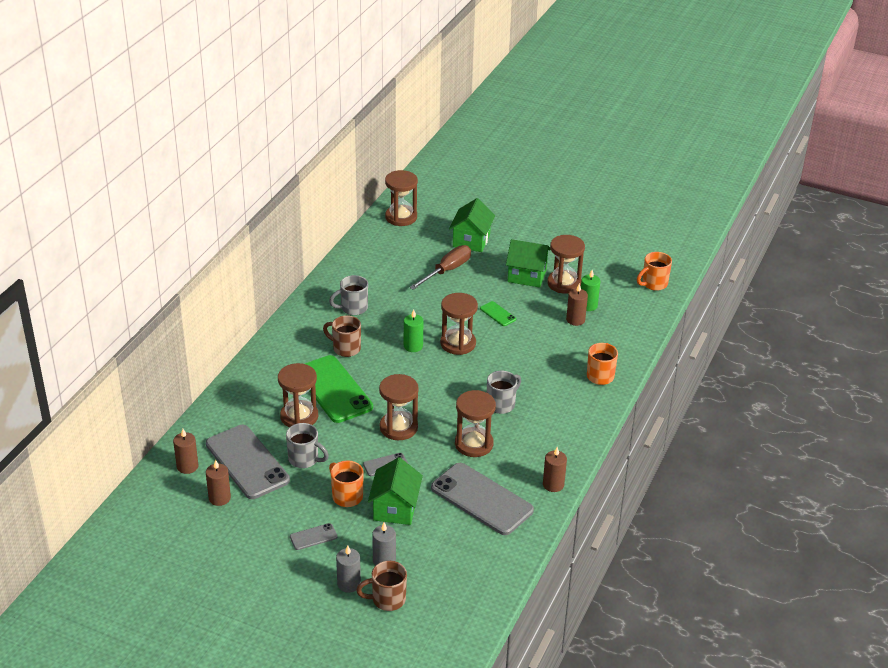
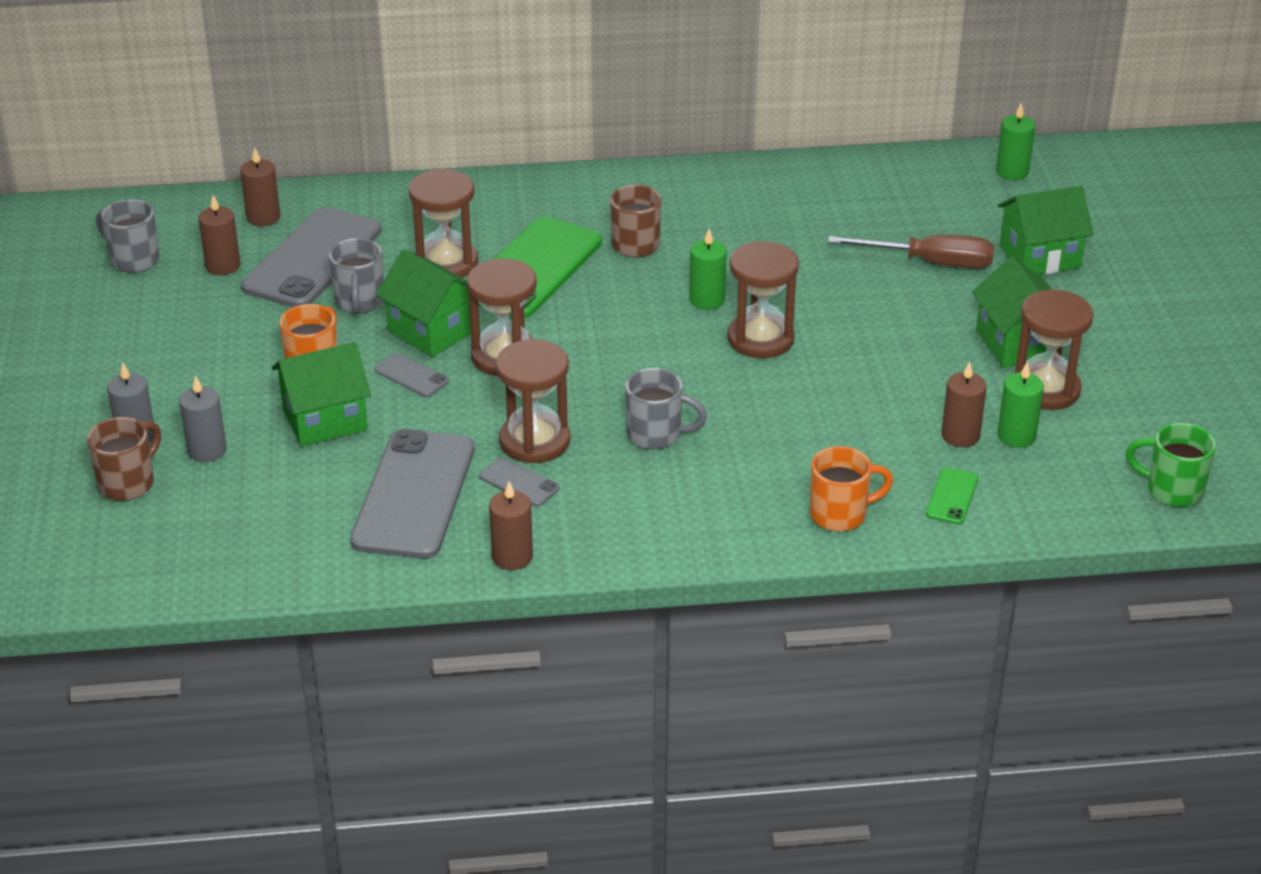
camera: 60 degrees right, 0 degrees up
(313, 537) = (208, 370): grey phone -> grey phone (519, 482)
(353, 308) = (735, 215): grey mug -> grey mug (133, 259)
(353, 443) = (432, 330): none -> green house
(387, 599) = (128, 483): brown mug -> brown mug turned 75 degrees clockwise
(401, 217) = (1012, 172): brown hourglass -> green candle
(498, 314) = (880, 350): green phone -> green phone (952, 496)
(653, 284) = (1172, 490): orange mug -> green mug

